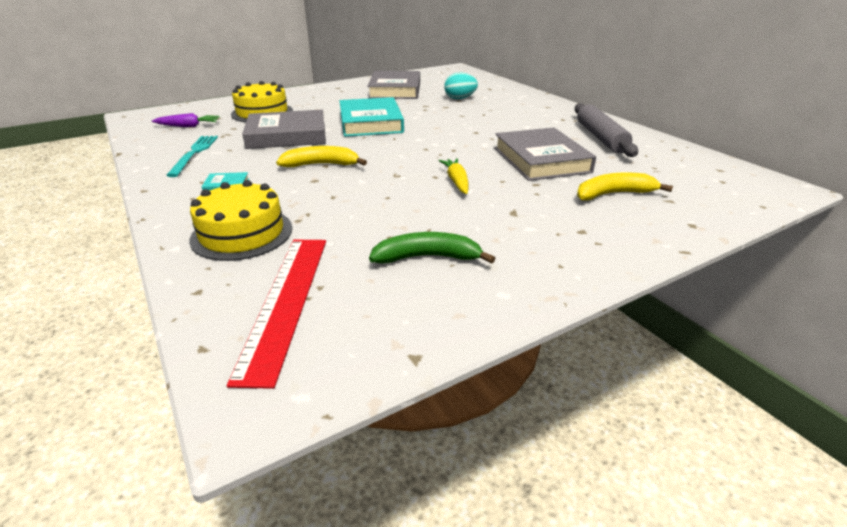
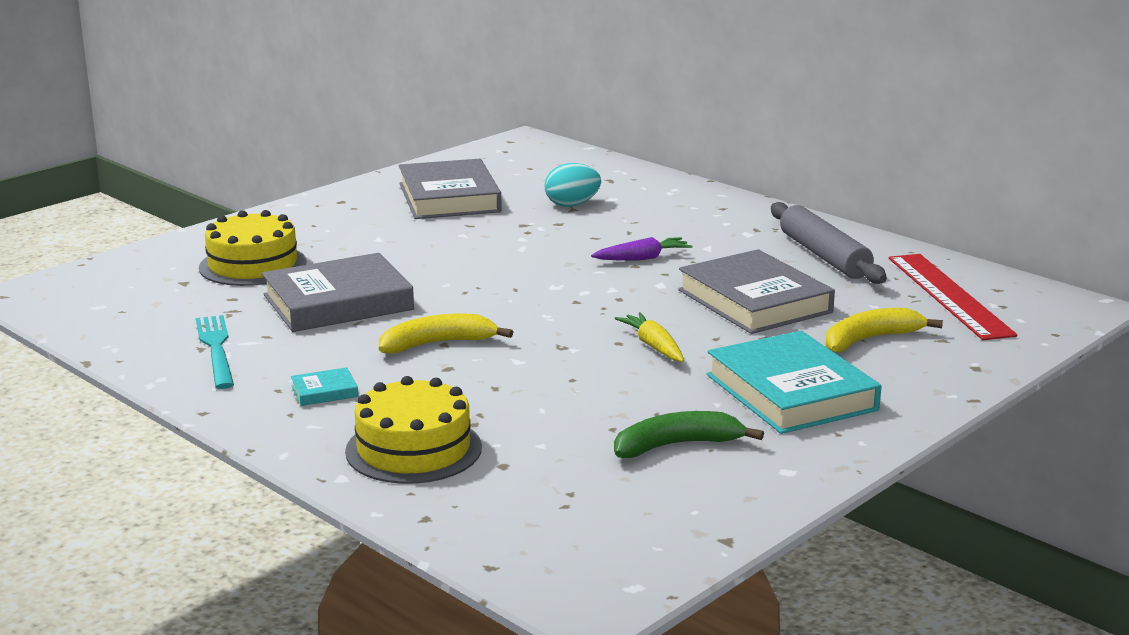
camera: 15 degrees left, 10 degrees down
(188, 126) = (148, 303): purple carrot -> purple carrot (642, 258)
(286, 301) = (543, 512): red ruler -> red ruler (949, 295)
(371, 123) = (456, 265): turquoise book -> turquoise book (791, 392)

